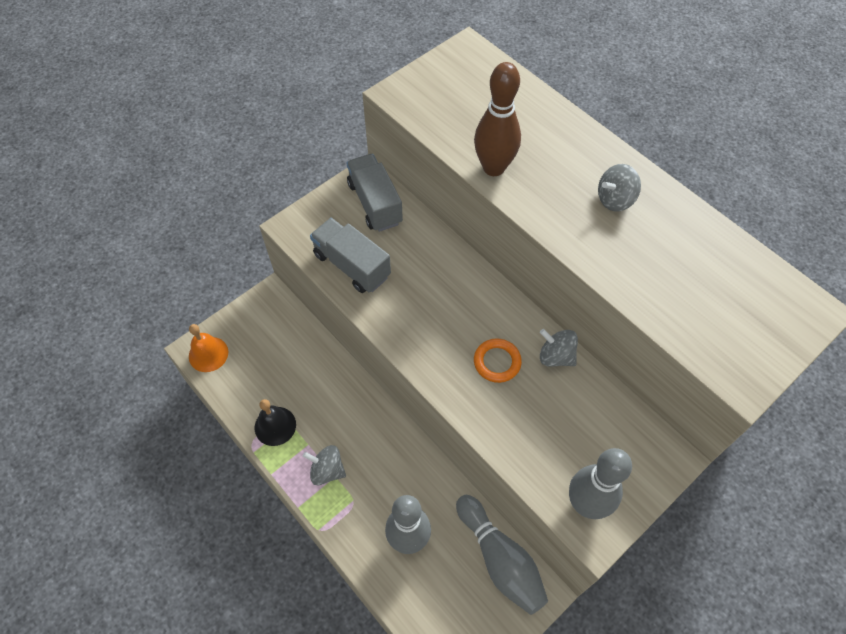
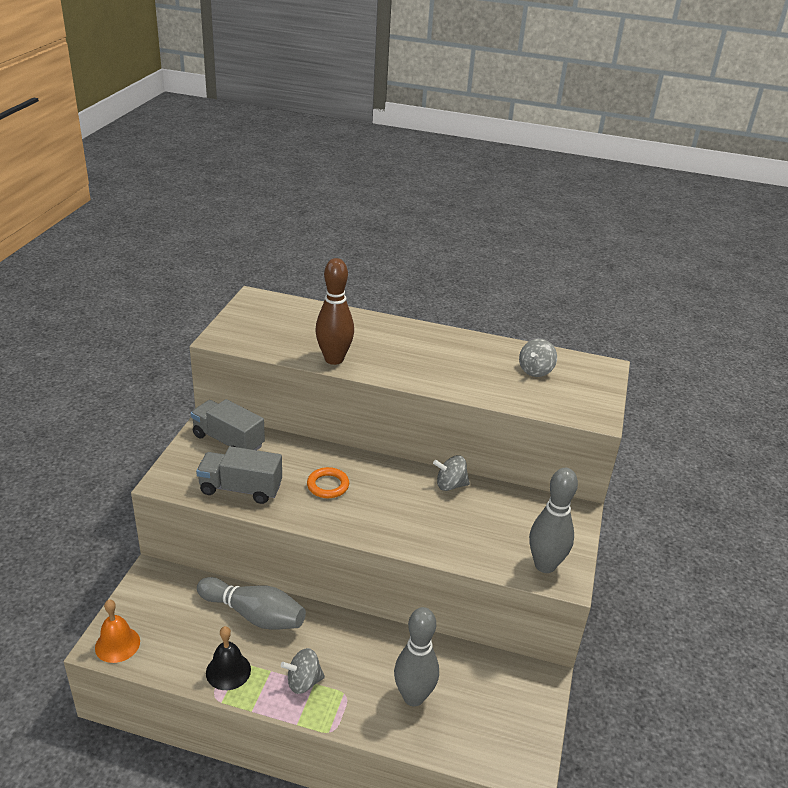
camera: 35 degrees left, 25 degrees down
(497, 362) = (410, 506): orange ring -> orange ring (328, 485)
(500, 559) = (497, 673): grey bowling pin -> grey bowling pin (254, 615)
(615, 199) = (434, 351): grey spinning top -> grey spinning top (535, 370)

